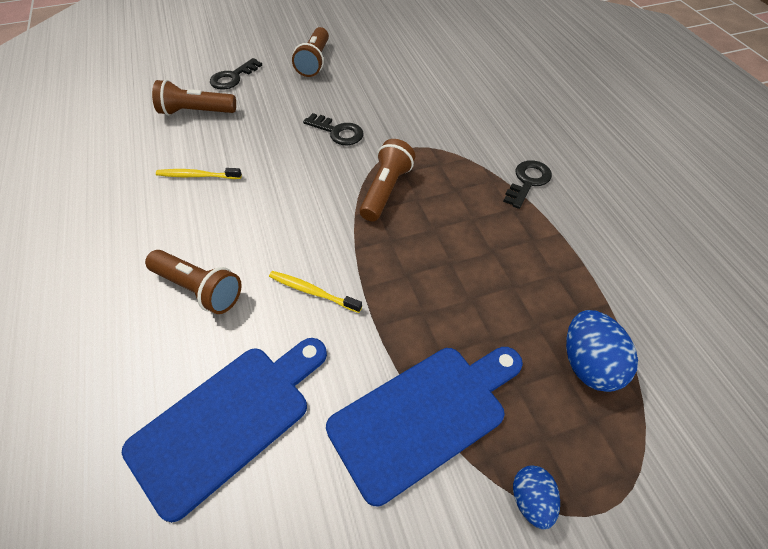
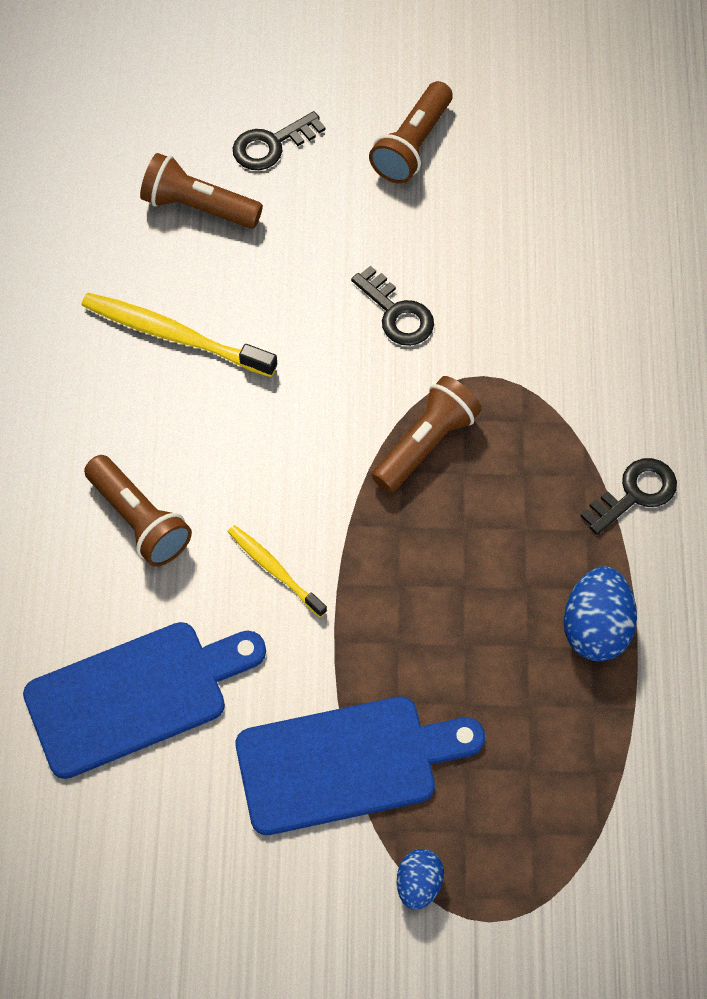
camera: 20 degrees right, 10 degrees up
(197, 176) = (174, 335): yellow toothbrush -> yellow toothbrush, size x1.68
(589, 364) = (563, 773): blue egg -> blue egg (596, 628)

